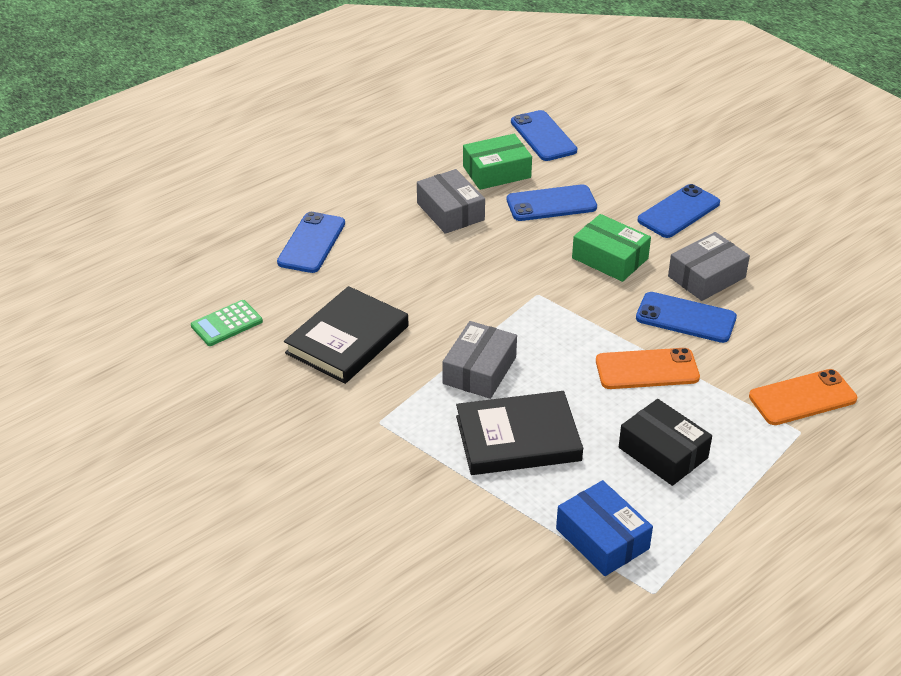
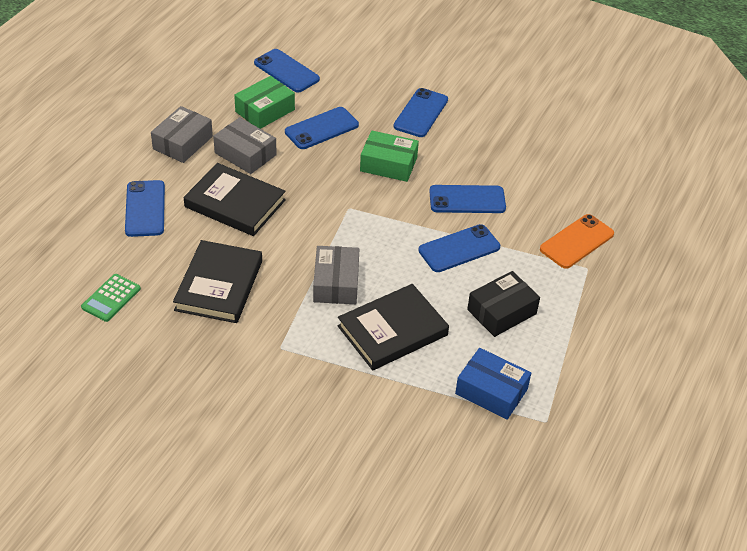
camera: 25 degrees left, 5 degrees up
(411, 260) = (235, 203): none -> black book
(647, 369) = (459, 249): orange phone -> blue phone
(663, 452) = (501, 312): black box -> black box turned 60 degrees counterclockwise
(706, 277) = (466, 162): grey box -> grey box (182, 143)

